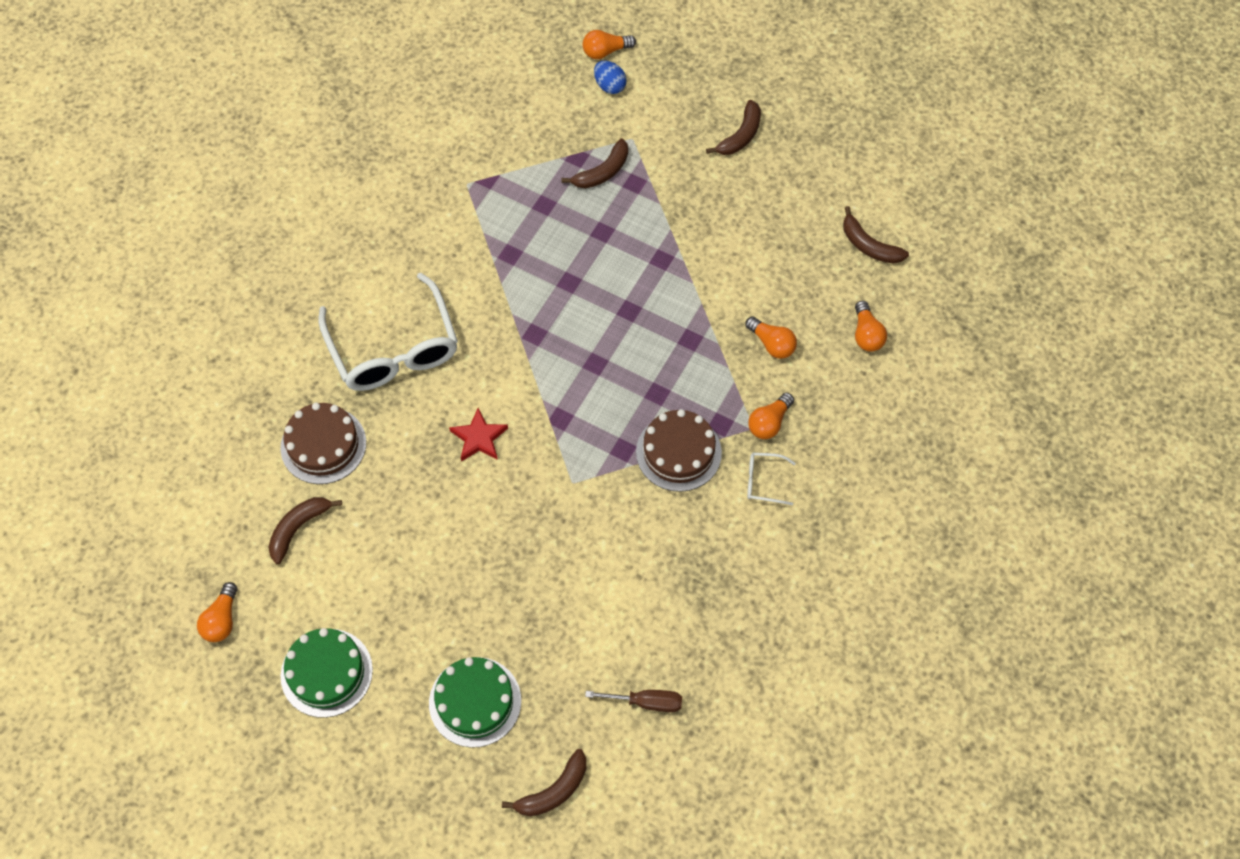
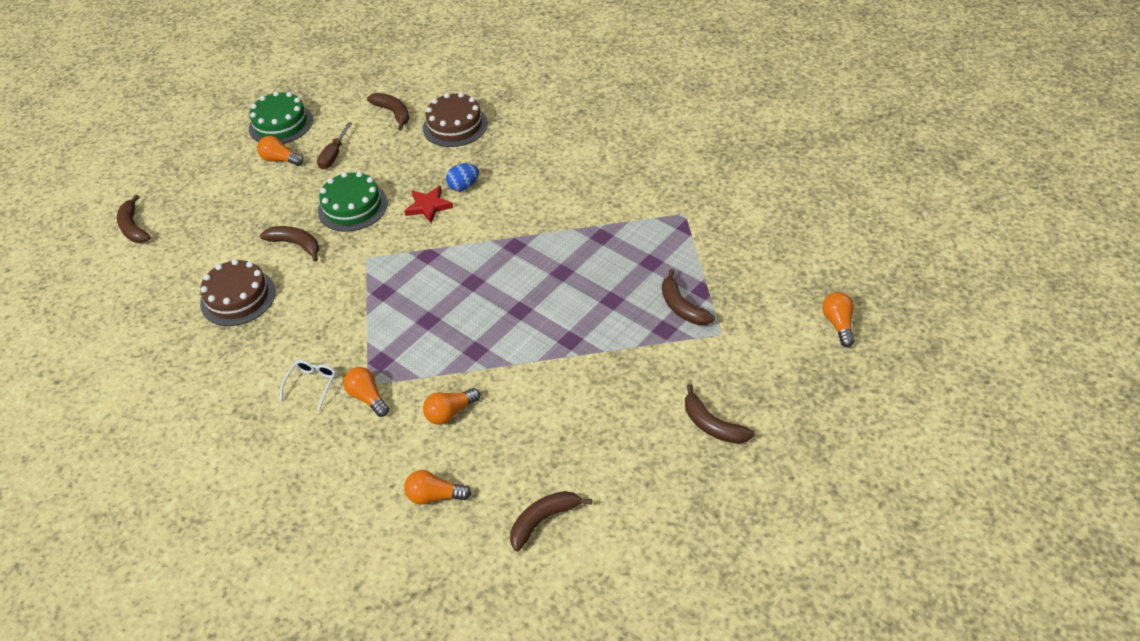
camera: 105 degrees right, 15 degrees down
(222, 620) = (342, 80): orange light bulb -> orange light bulb (280, 160)
(394, 349) = (526, 163): white glasses -> none
(475, 702) = (220, 192): green cake -> green cake (352, 207)
(561, 569) = (296, 244): none -> brown banana
(609, 86) = (791, 323): blue egg -> blue egg (464, 186)
(645, 702) = (165, 283): brown screwdriver -> brown screwdriver (334, 155)
(678, 452) = (365, 328): brown cake -> brown cake (238, 297)

